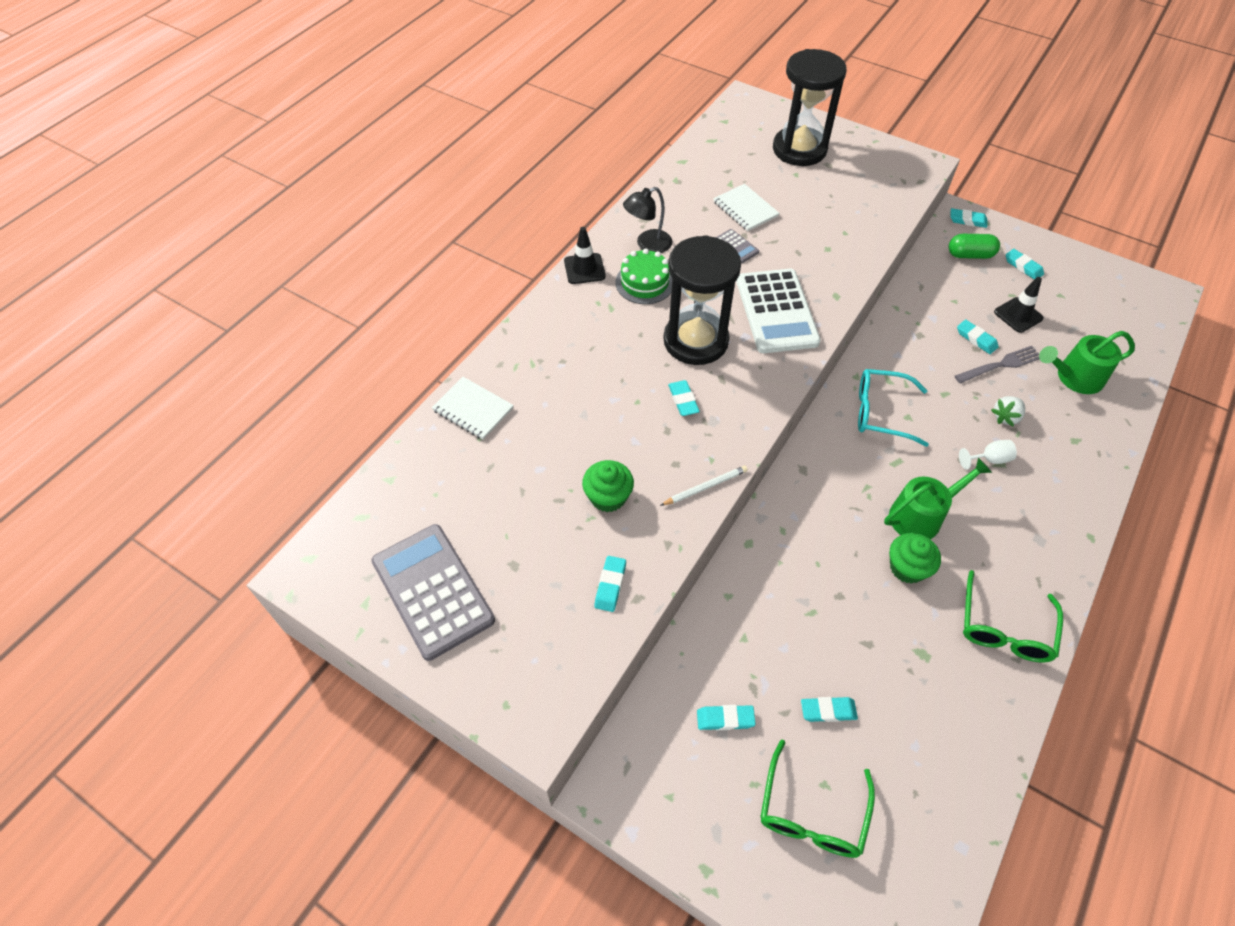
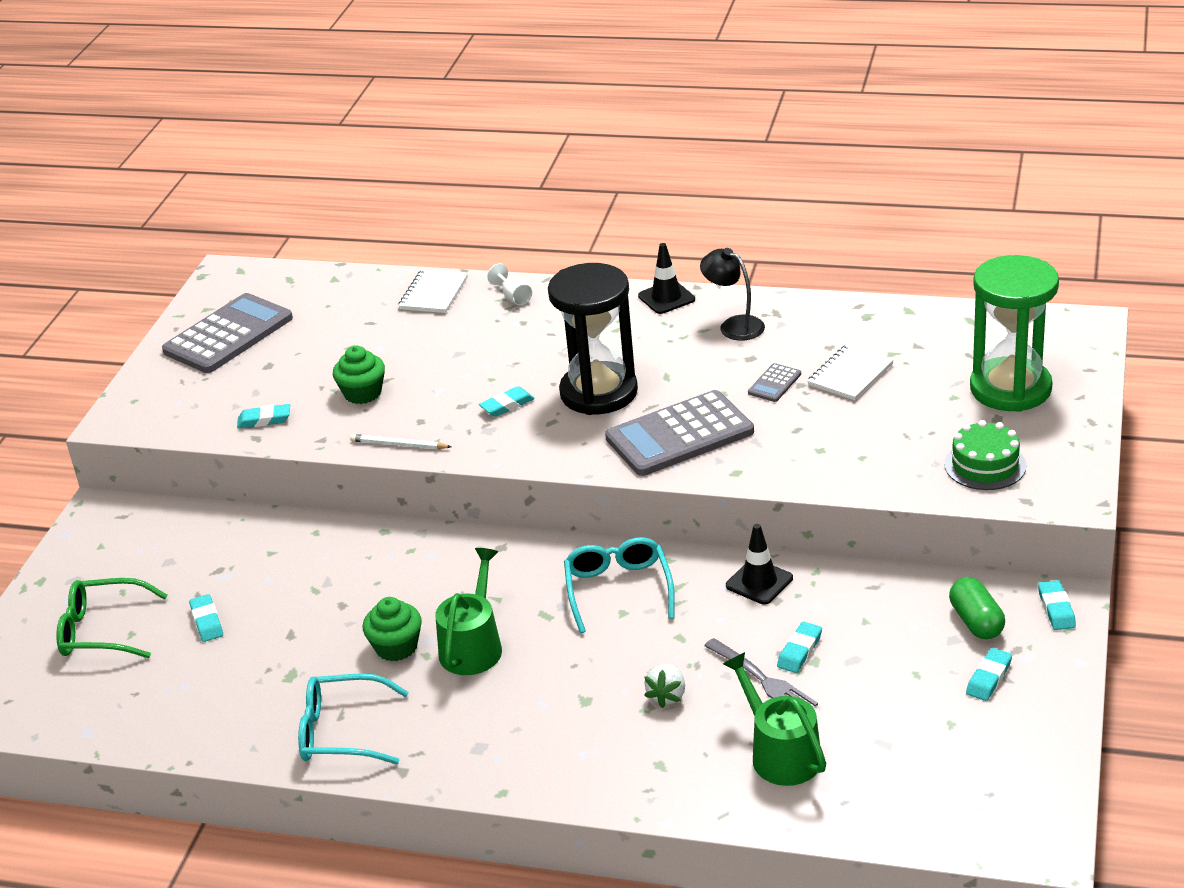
camera: 75 degrees right, 20 degrees down
(644, 282) = (669, 339): green cake -> green cake (985, 465)
(705, 487) = (399, 445): white pencil -> white pencil turned 150 degrees clockwise
(725, 719) = (181, 560): turquoise eraser -> none
(776, 311) = (679, 435): white calculator -> grey calculator
(799, 149) = (1010, 389): black hourglass -> green hourglass
(921, 516) = (473, 646): green watering can -> green watering can turned 120 degrees counterclockwise
(989, 459) = (586, 690): white goblet -> white goblet (514, 297)
(1004, 629) = (341, 732): green glasses -> turquoise glasses
(1005, 417) = (667, 696): white strawberry -> white strawberry turned 105 degrees counterclockwise
(1018, 315) = (875, 685): black traffic cone -> black traffic cone (759, 582)

